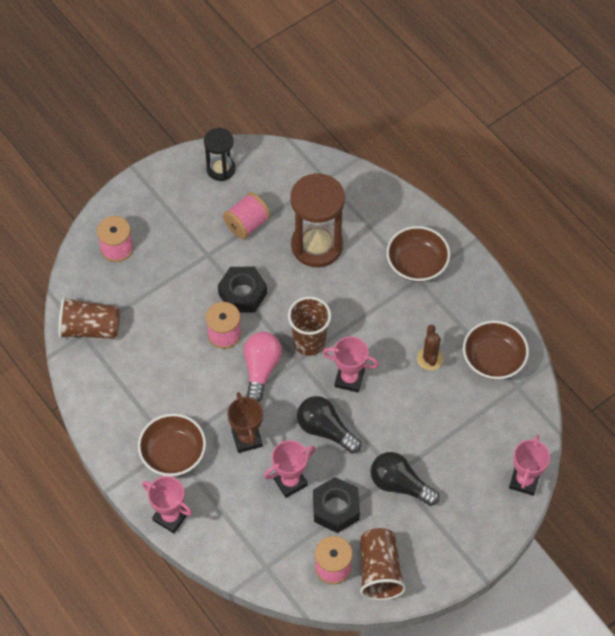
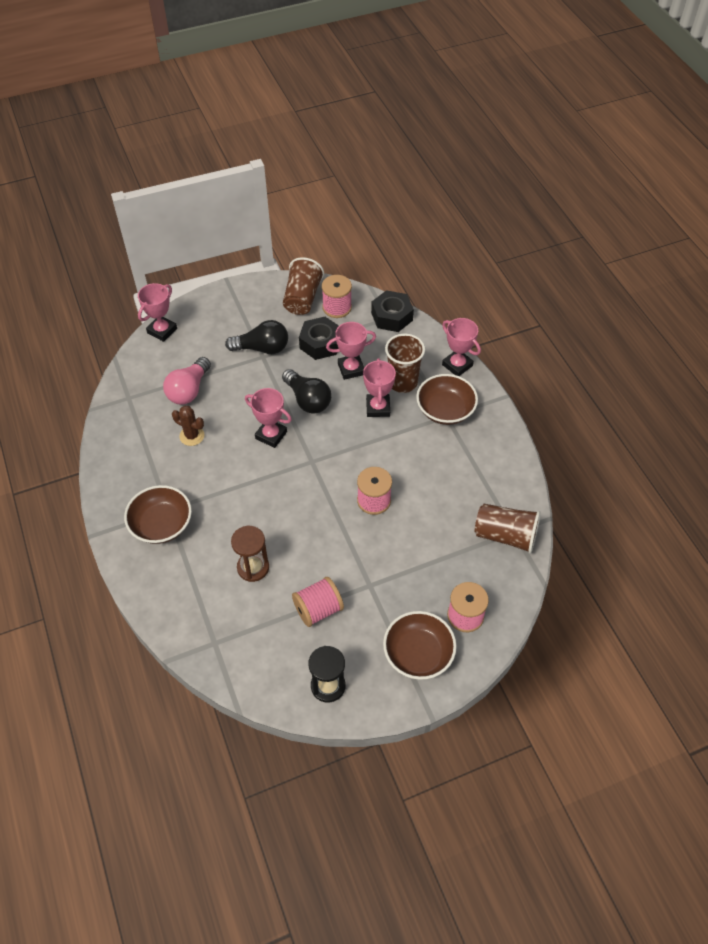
camera: 165 degrees left, 5 degrees down
(242, 294) = (345, 535): black nut -> black nut (392, 316)
(247, 438) = (378, 408): brown trophy -> pink trophy
(261, 369) = (348, 461): pink light bulb -> pink light bulb (189, 390)
(309, 342) = (295, 475): brown cup -> brown cup (402, 382)
(317, 245) = (253, 567): brown hourglass -> brown hourglass, size x0.57
(400, 485) = (262, 348): black light bulb -> black light bulb turned 45 degrees counterclockwise
(430, 359) = (192, 436): brown cactus -> brown cactus turned 75 degrees counterclockwise
(493, 359) = (136, 423): brown bowl -> brown bowl (418, 654)

